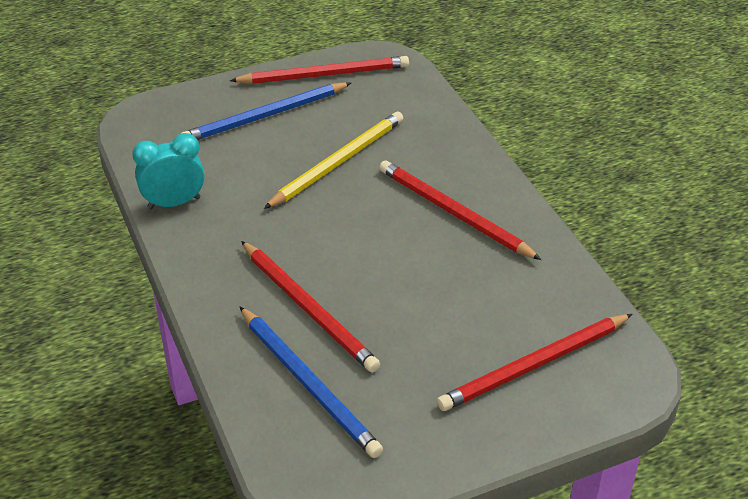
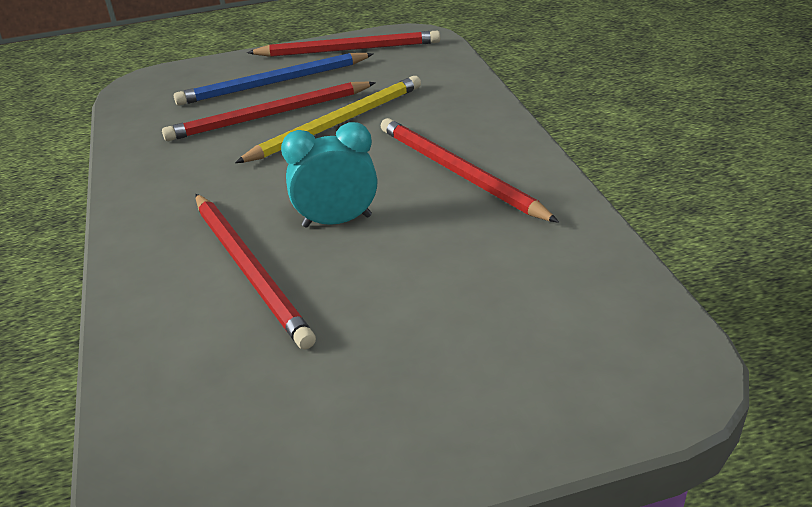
camera: 10 degrees right, 5 degrees down
(174, 203) = (141, 158): turquoise clock -> turquoise clock (337, 221)
(308, 384) = (215, 360): blue pencil -> none
(534, 365) = (531, 351): red pencil -> red pencil (269, 115)

